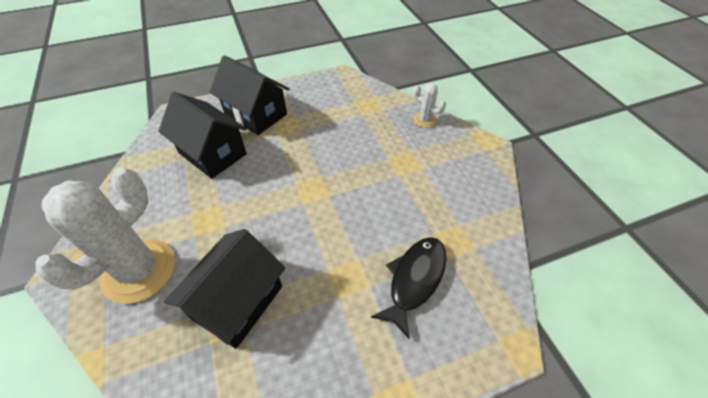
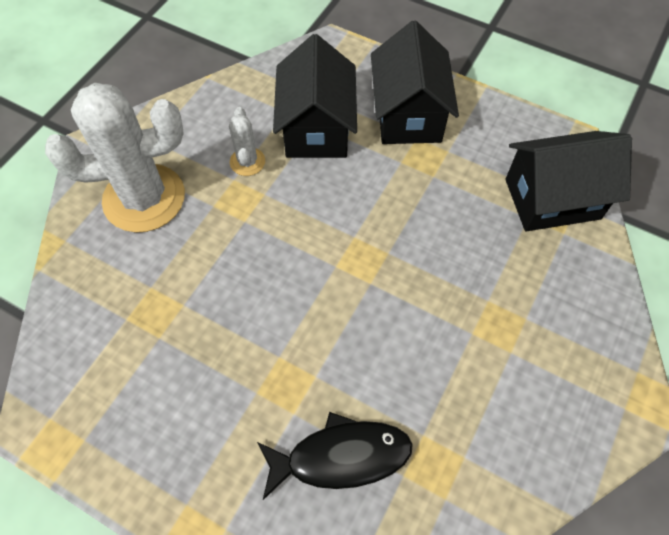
camera: 50 degrees right, 10 degrees up
(237, 302) = (179, 306): black house -> black house (552, 199)
(425, 120) = (599, 296): white cactus -> white cactus (247, 162)

